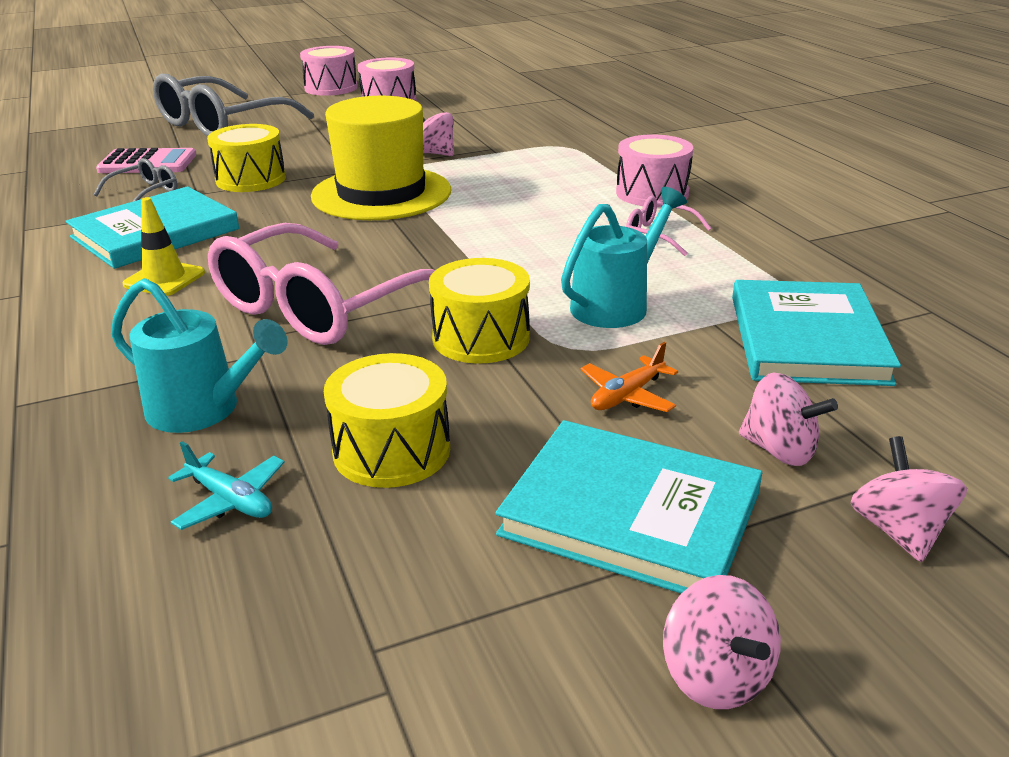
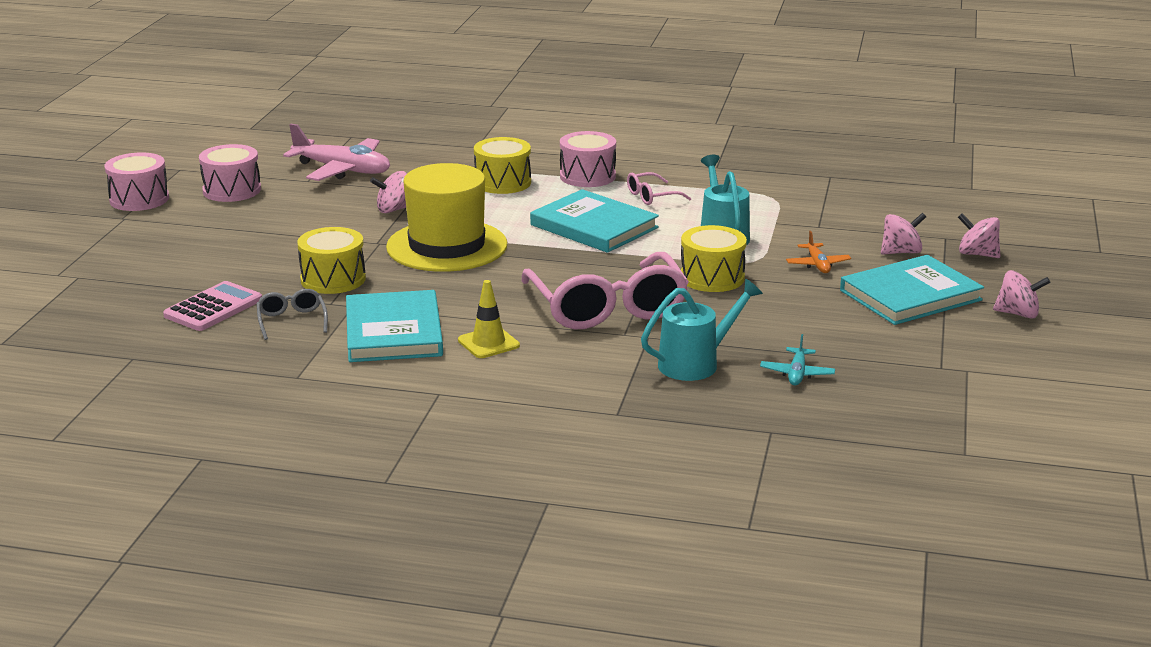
camera: 55 degrees left, 5 degrees down
(221, 124) = (159, 261): grey glasses -> none
(230, 500) = (797, 373): turquoise plane -> turquoise plane turned 120 degrees clockwise
(391, 450) = (798, 328): yellow drum -> yellow drum (502, 182)
(488, 115) = (342, 170): none -> pink plane
(807, 339) = (819, 210): turquoise book -> turquoise book (594, 226)

